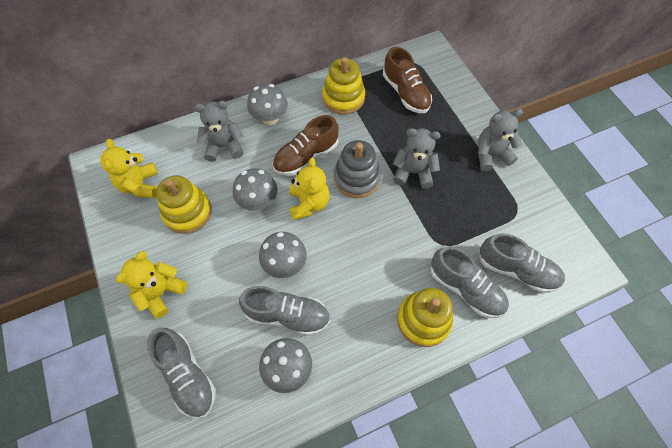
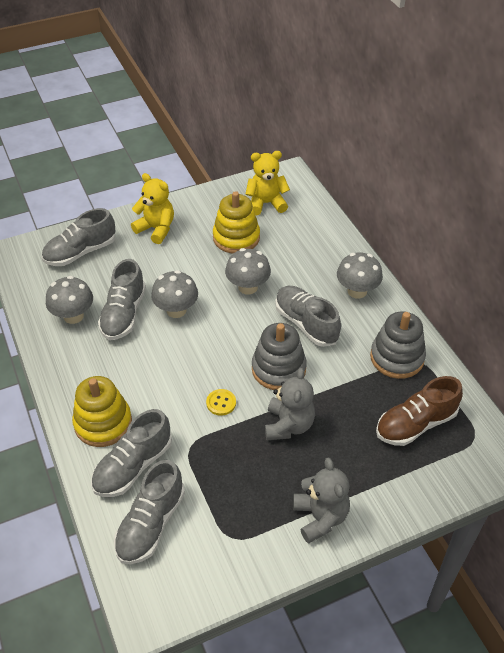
camera: 90 degrees right, 15 degrees down
(224, 146) = (315, 257): grey teddy bear -> none
(306, 156) = (306, 324): brown shoe -> grey shoe
(309, 204) = (245, 327): yellow teddy bear -> none
(343, 98) = (397, 357): yellow stacking toy -> grey stacking toy
(394, 221) = (221, 403): none -> yellow button

